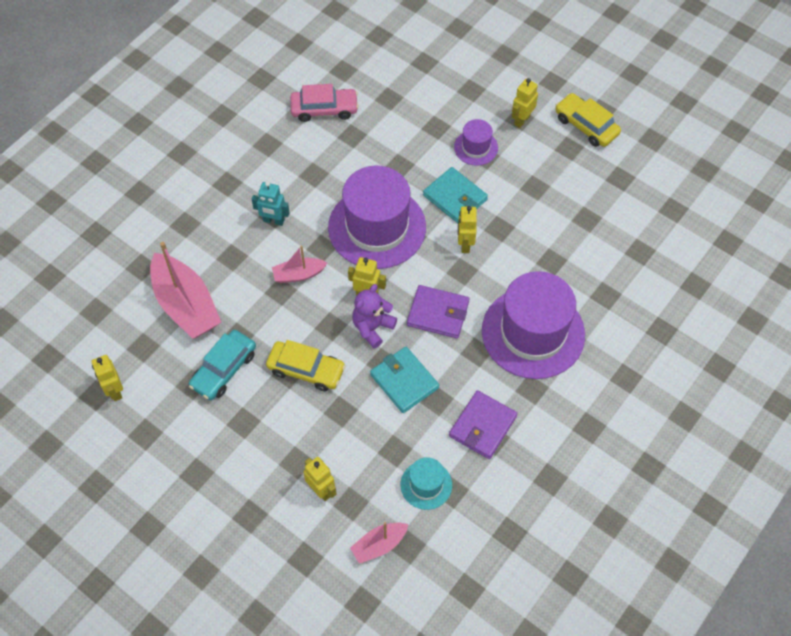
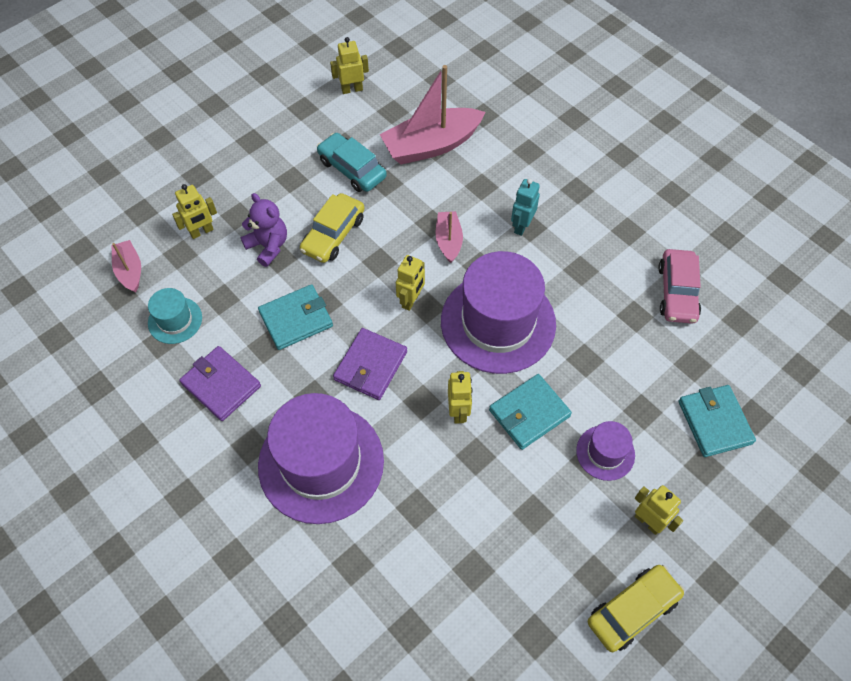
camera: 100 degrees right, 0 degrees up
(372, 327) = (368, 299): purple teddy bear -> purple teddy bear (268, 246)
(435, 84) = (714, 422): none -> turquoise wallet
(465, 244) = (458, 411): yellow robot -> yellow robot turned 75 degrees clockwise

